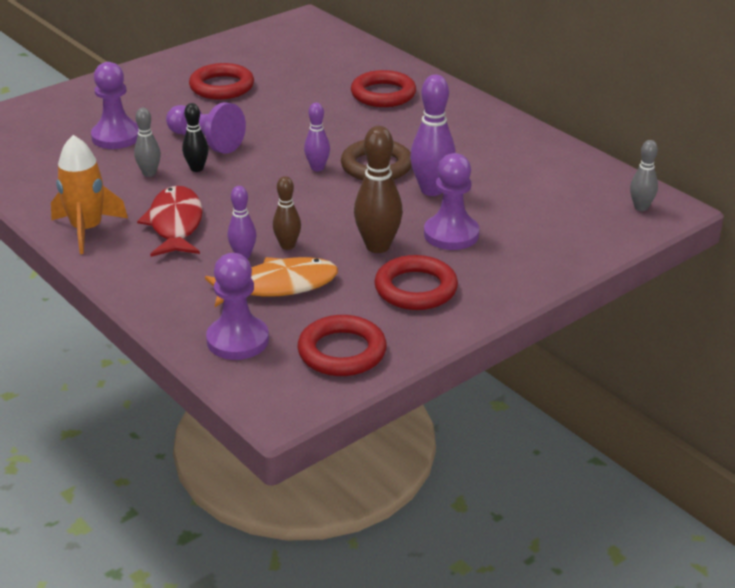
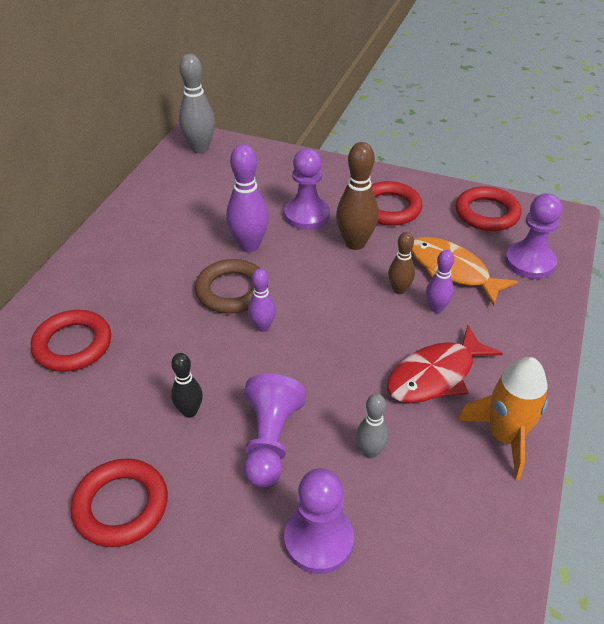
camera: 120 degrees left, 10 degrees up
(197, 168) = (330, 416): black bowling pin -> black bowling pin (189, 411)
(641, 207) = (200, 148): grey bowling pin -> grey bowling pin, size x1.69

